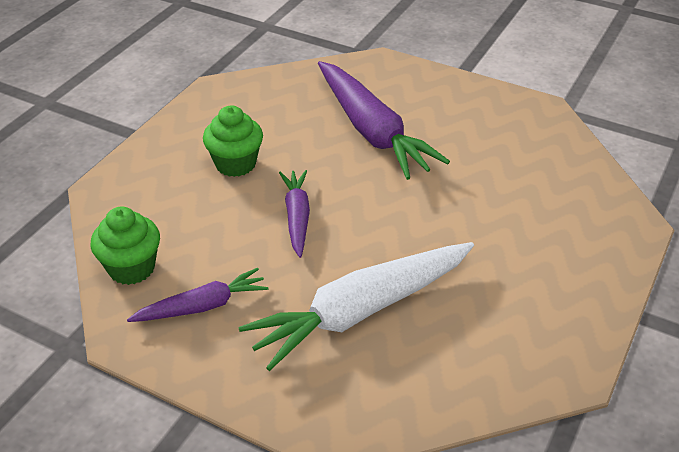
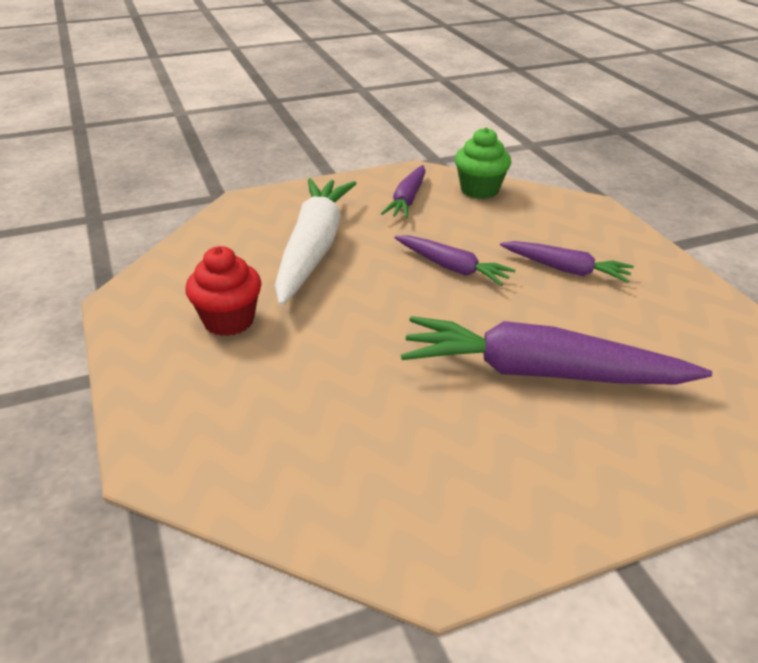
camera: 130 degrees right, 5 degrees down
(235, 164) = (565, 269): green cupcake -> purple carrot
(505, 289) = (229, 321): none -> red cupcake

